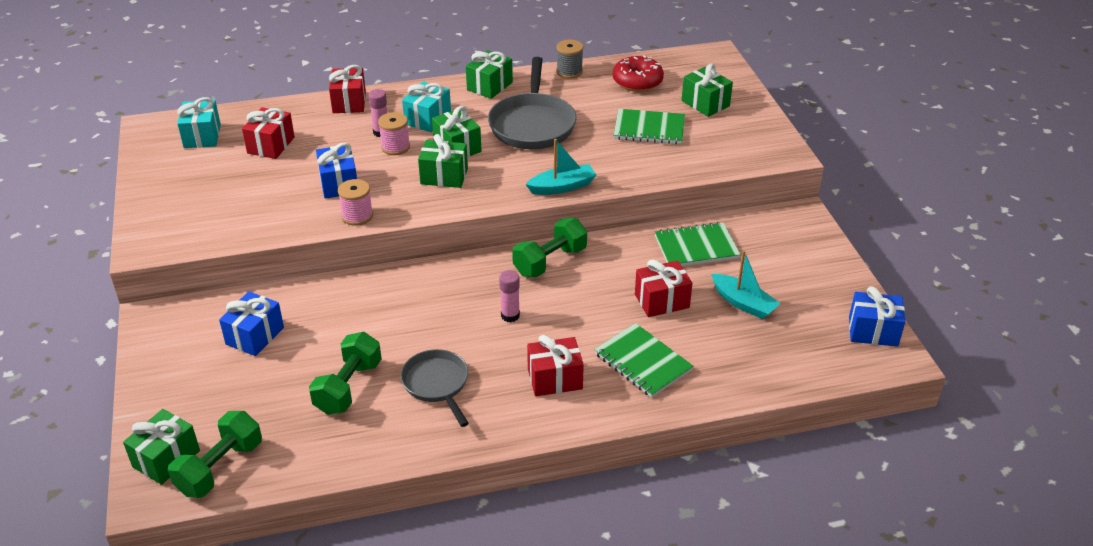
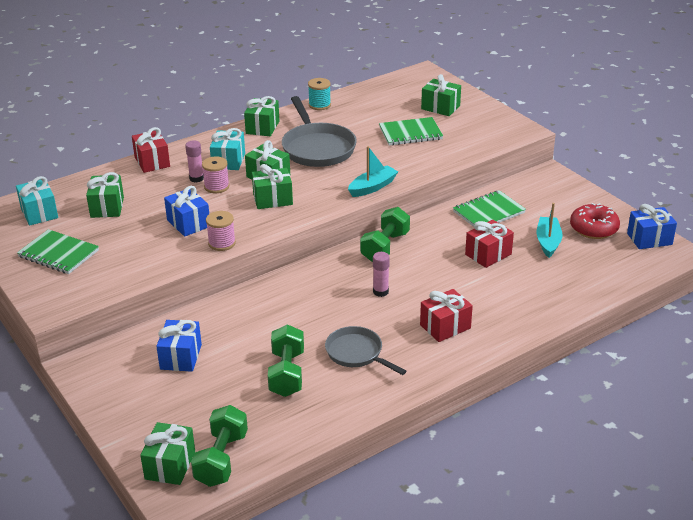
camera: 20 degrees left, 5 degrees down
(271, 145) = (107, 207): red gift -> green gift
(569, 72) = (319, 105): grey spool -> turquoise spool
(637, 82) = (378, 102): red donut -> red donut (593, 229)
(642, 362) = (502, 299): green notebook -> green notebook (58, 254)
(743, 303) = (548, 242): turquoise boat -> turquoise boat turned 105 degrees counterclockwise

